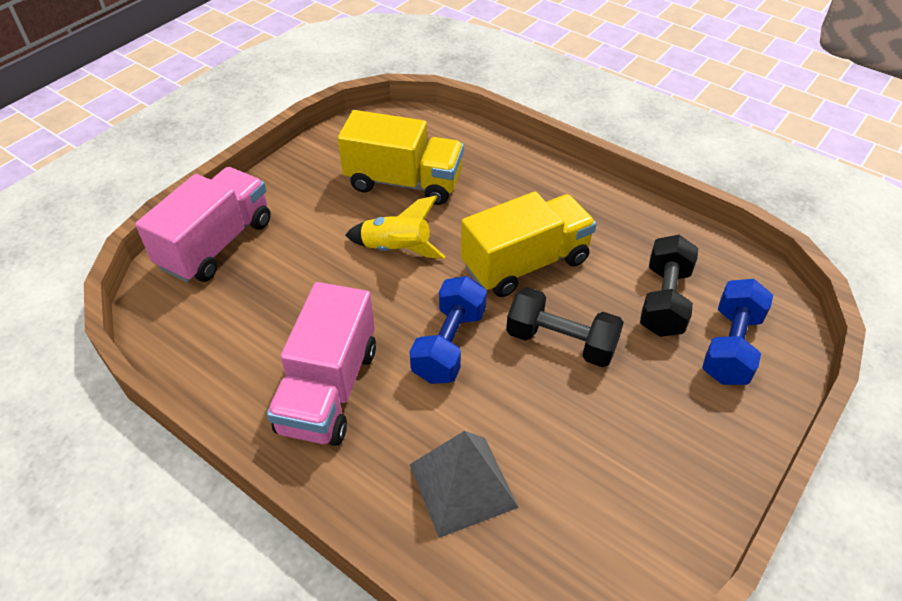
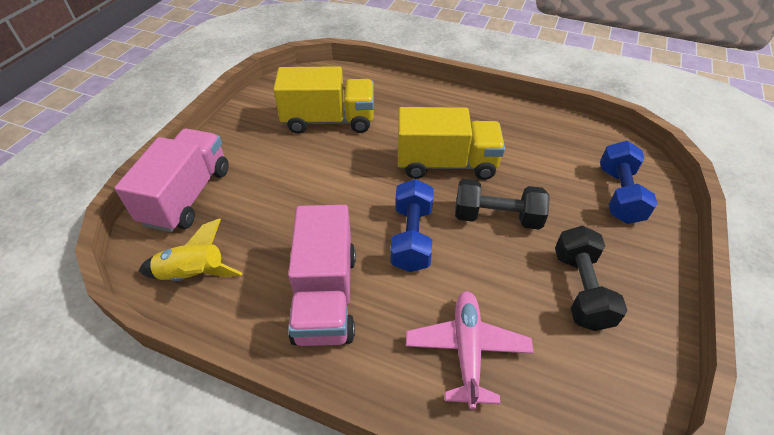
camera: 15 degrees left, 0 degrees up
(396, 249) = (341, 172): yellow rocket -> yellow rocket (193, 274)
(463, 485) = (467, 350): grey pyramid -> pink plane
(525, 264) = (446, 164): yellow truck -> yellow truck turned 45 degrees clockwise
(664, 300) = (558, 171): black dumbbell -> black dumbbell (580, 289)

